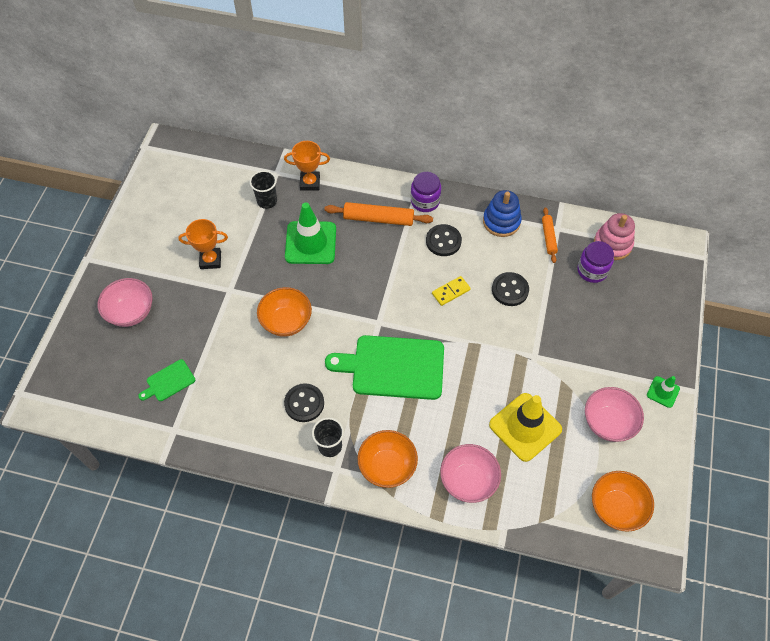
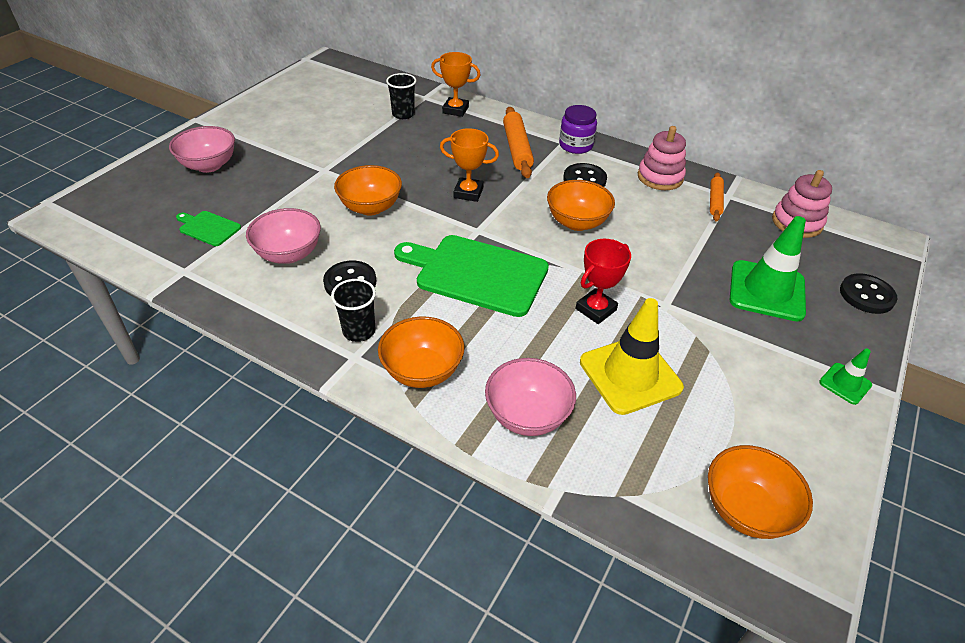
camera: 15 degrees right, 15 degrees down
(169, 381) = (208, 228): green cutting board -> green cutting board turned 45 degrees clockwise
(210, 260) = (318, 144): orange trophy -> orange trophy (468, 193)
(310, 243) = (432, 152): green traffic cone -> green traffic cone (766, 291)
(378, 219) = (517, 149): orange rolling pin -> orange rolling pin turned 60 degrees clockwise
(451, 291) = (577, 222): yellow domino -> orange bowl
(487, 376) = (595, 309): none -> red trophy
(501, 221) = (660, 177): blue stacking toy -> pink stacking toy
(510, 290) = (652, 236): black button -> black button (866, 295)
(592, 270) = (764, 240): purple jar -> none
(608, 423) = (754, 399): pink bowl -> pink bowl (289, 254)

